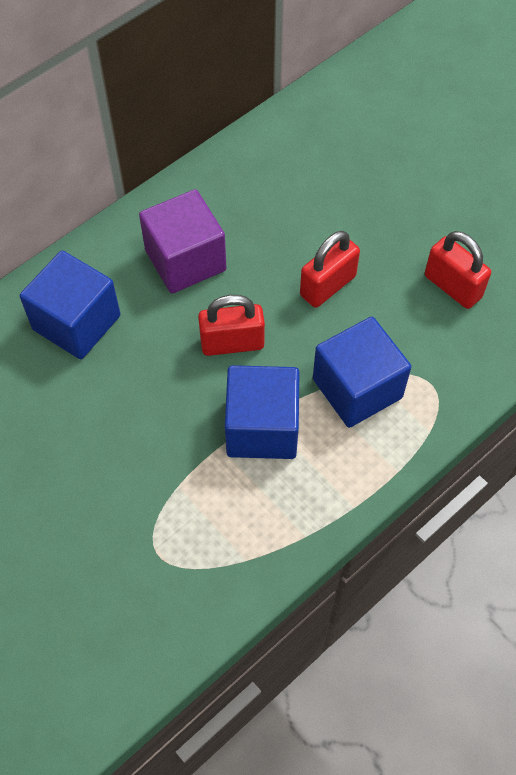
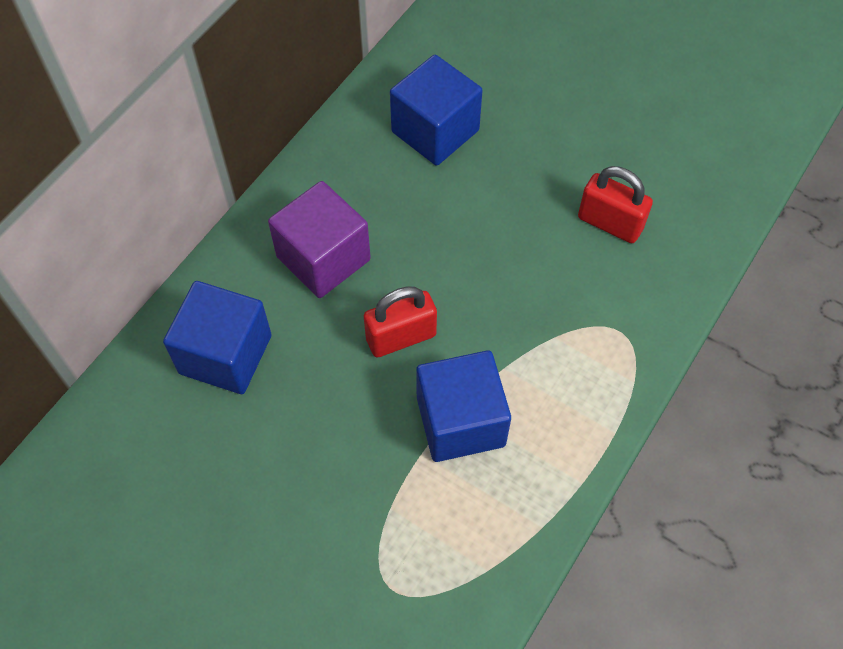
camera: 15 degrees left, 0 degrees up
(328, 286) = (482, 252): red padlock -> none
(357, 388) = (546, 354): blue cube -> blue cube (435, 131)

